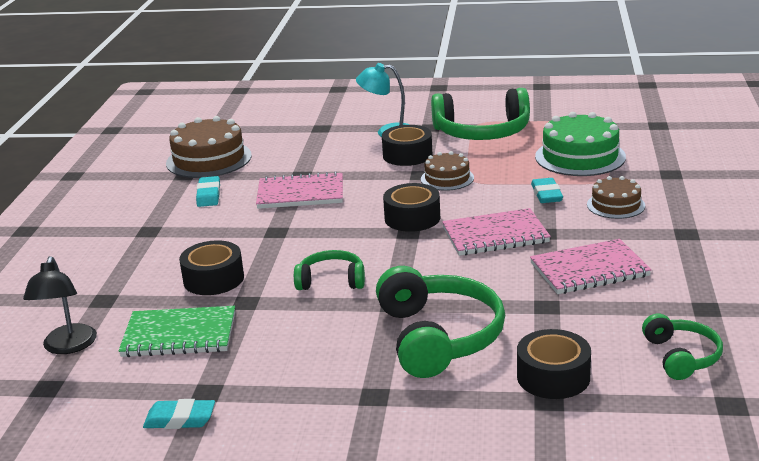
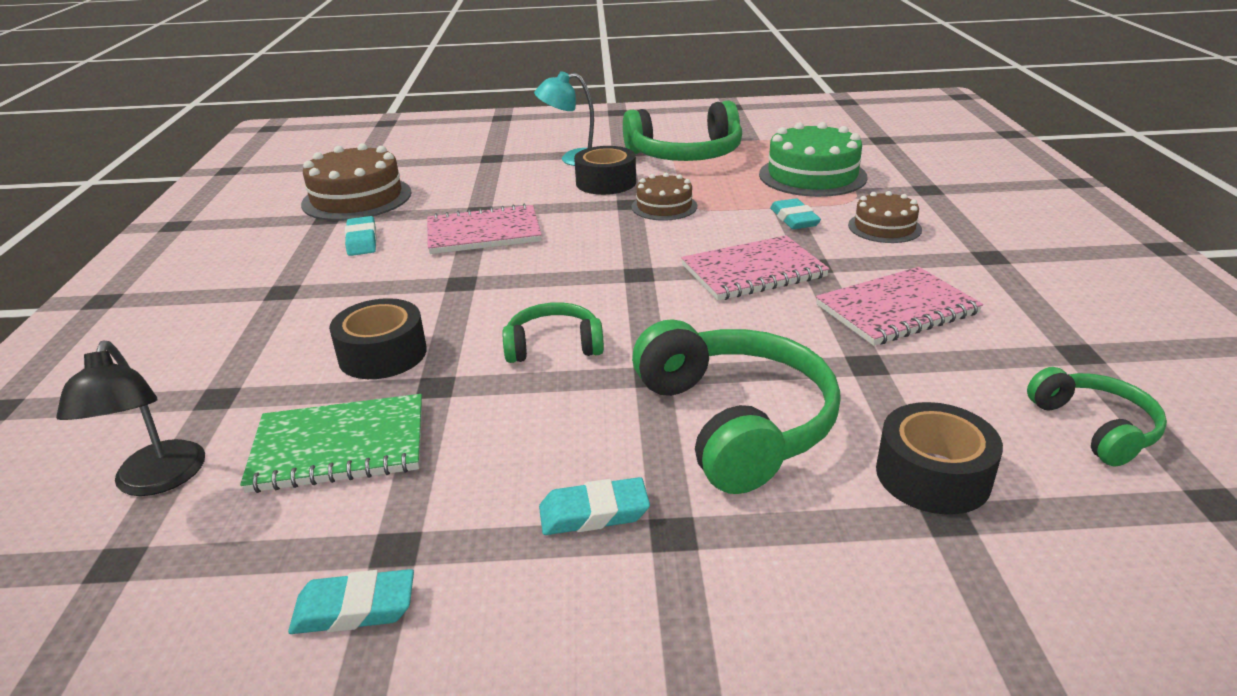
camera: 10 degrees left, 5 degrees up
(329, 382) = (594, 513): none -> turquoise eraser
(412, 218) = (637, 255): black tape -> none

